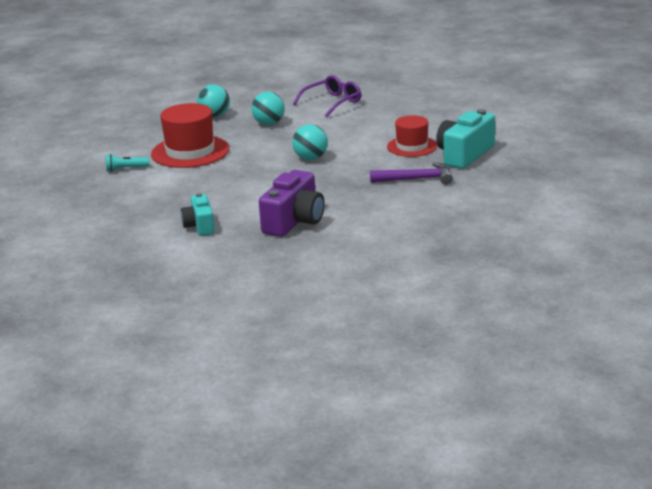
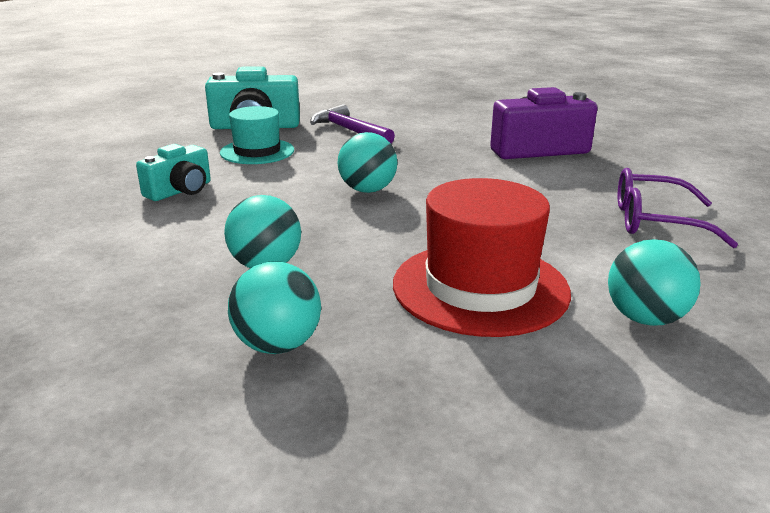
camera: 130 degrees left, 0 degrees up
(125, 169) = (645, 318): turquoise flashlight -> turquoise ball
(200, 226) = (644, 185): turquoise camera -> turquoise camera (180, 191)
(332, 102) = (106, 245): purple glasses -> purple glasses (655, 221)
(412, 146) = (257, 151): red hat -> turquoise hat

